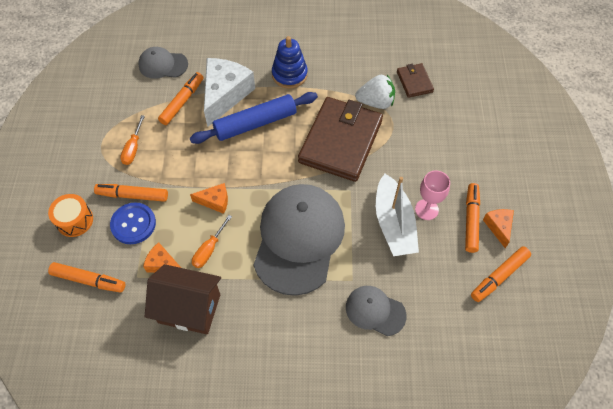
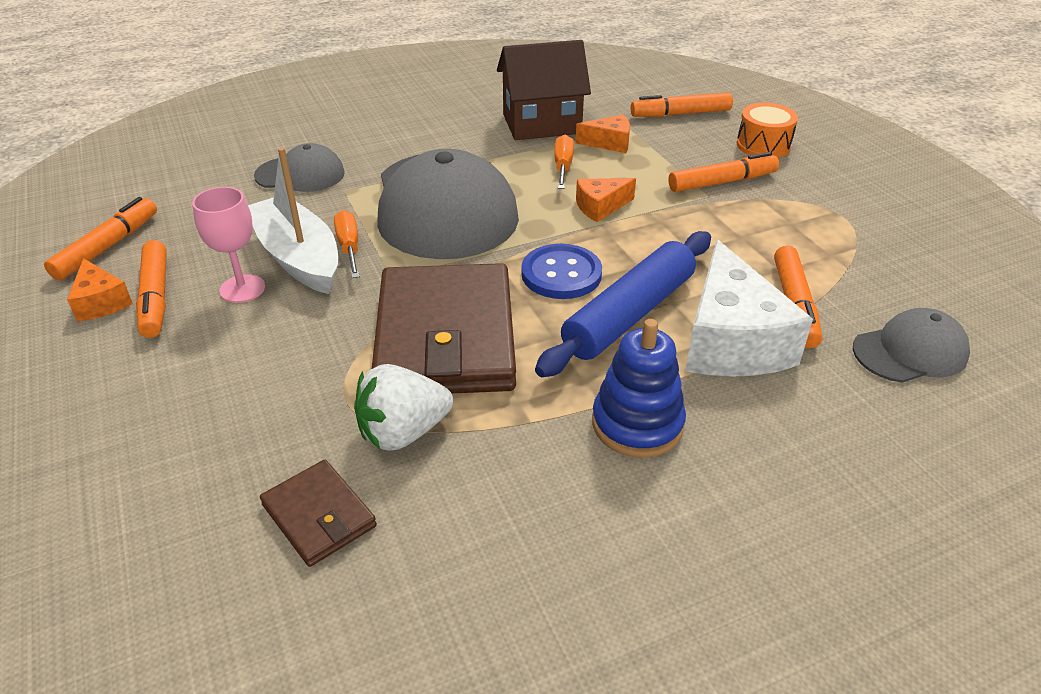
camera: 155 degrees right, 20 degrees down
(133, 148) = (789, 225): orange screwdriver -> orange screwdriver (349, 247)
(133, 224) = (686, 161): blue button -> blue button (561, 274)

